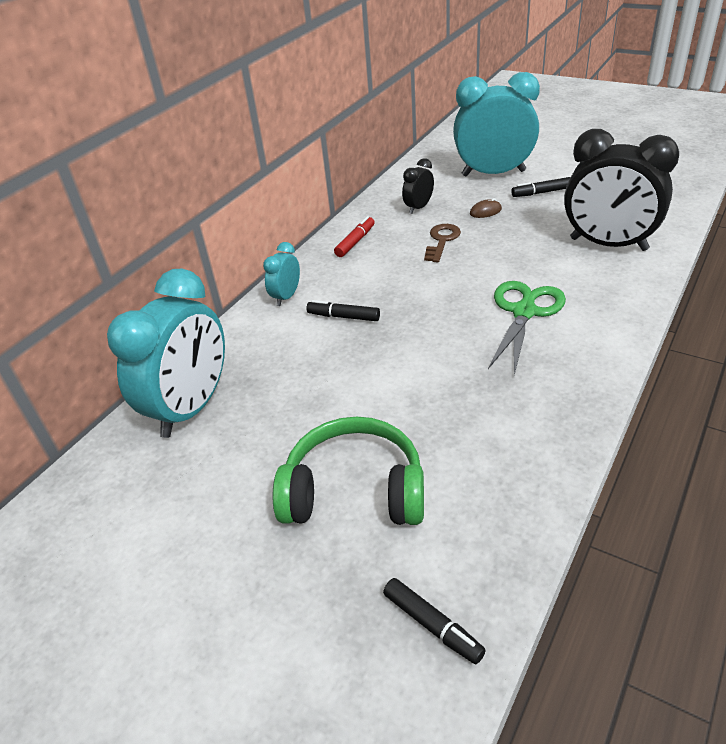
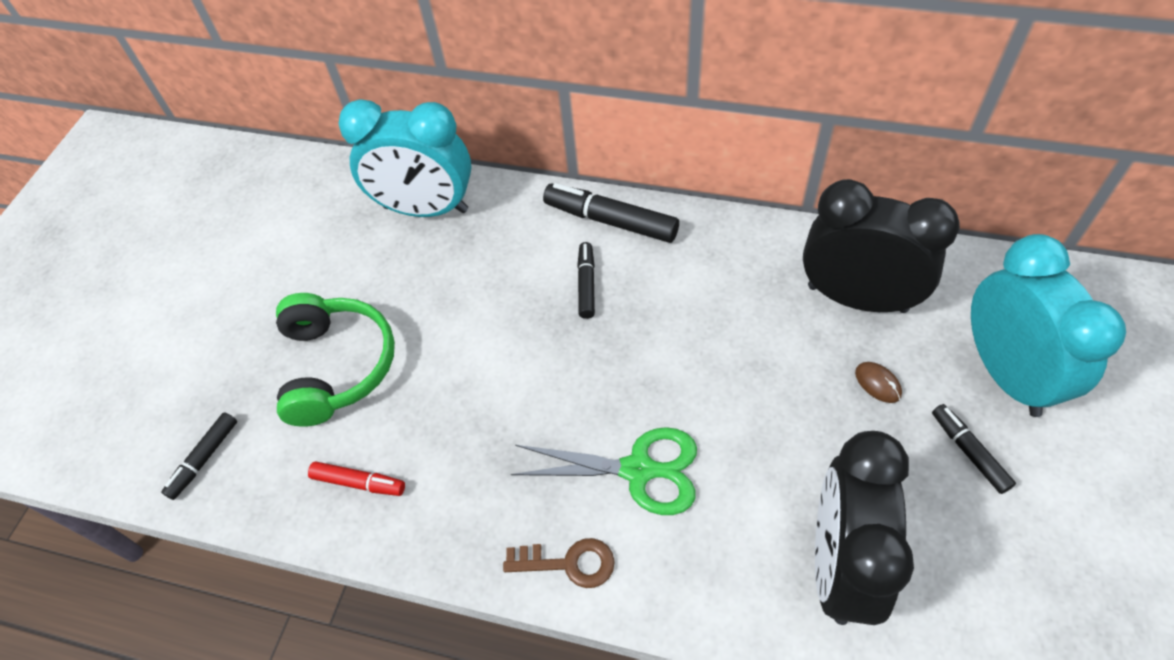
camera: 75 degrees right, 15 degrees up
(286, 297) = (610, 221): turquoise clock -> black marker
(355, 242) = (744, 251): red marker -> red marker (359, 483)
(418, 207) = (857, 298): black clock -> black clock, size x2.17
(442, 241) = (777, 345): brown key -> brown key (568, 563)

